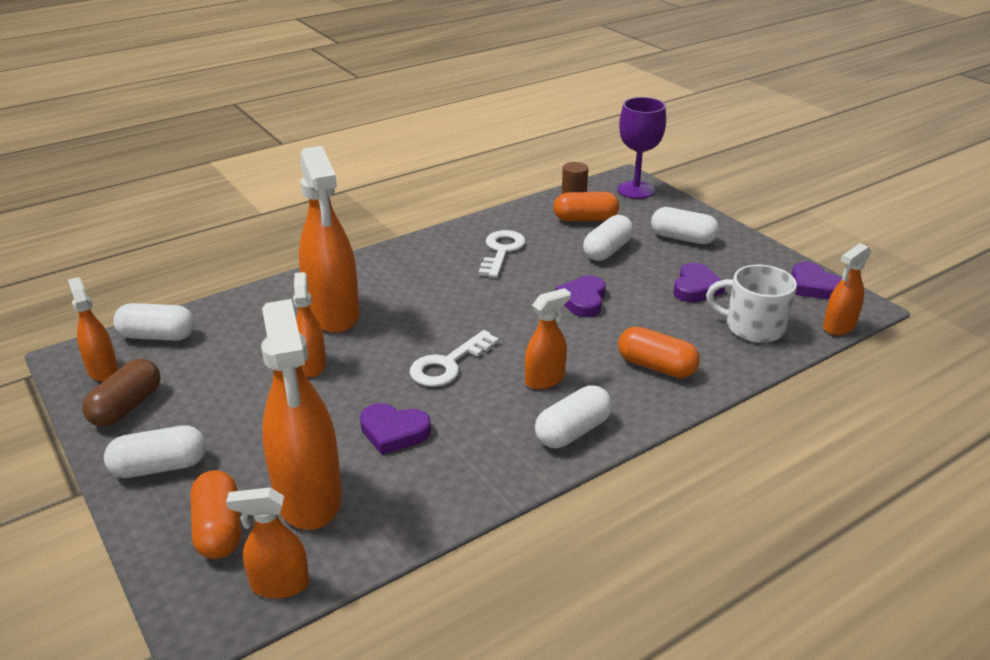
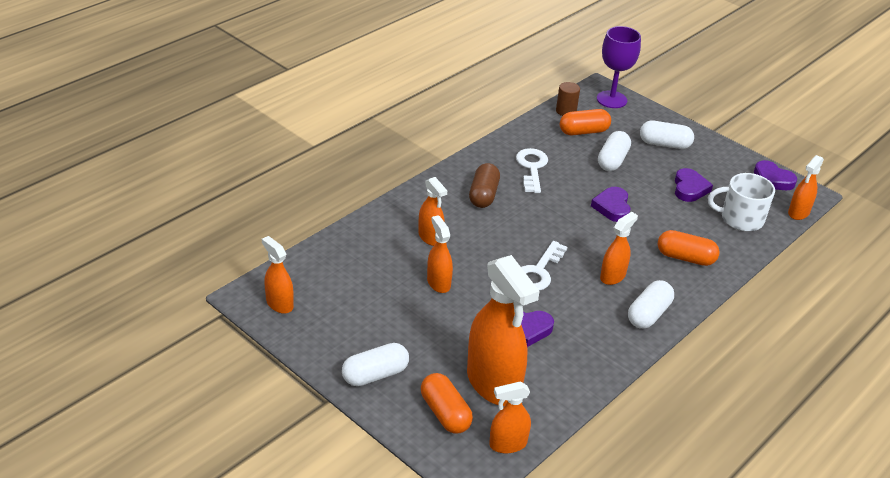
camera: 15 degrees left, 5 degrees up
(127, 407) = (319, 332): brown capsule -> brown capsule (483, 195)
(157, 336) = (303, 270): white capsule -> none
(333, 314) = (430, 237): orange spray bottle -> orange spray bottle, size x0.52

